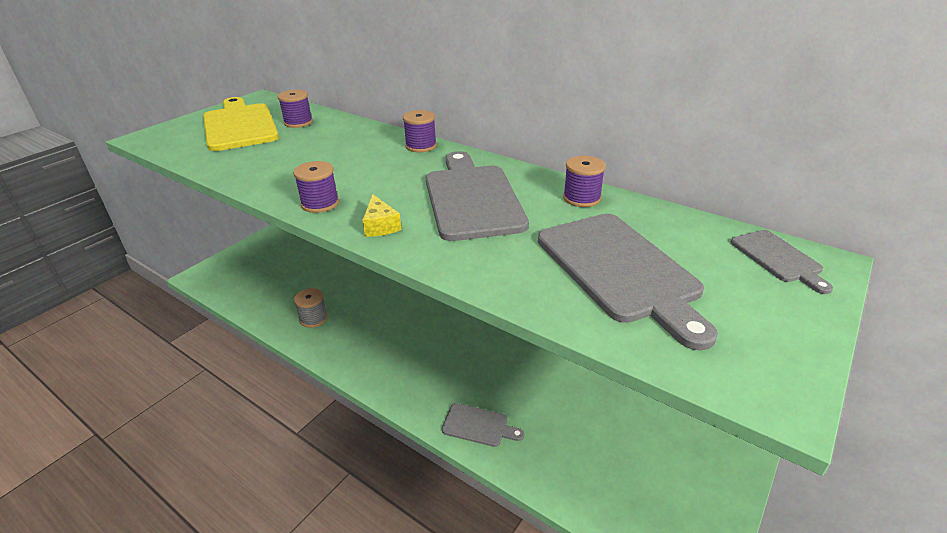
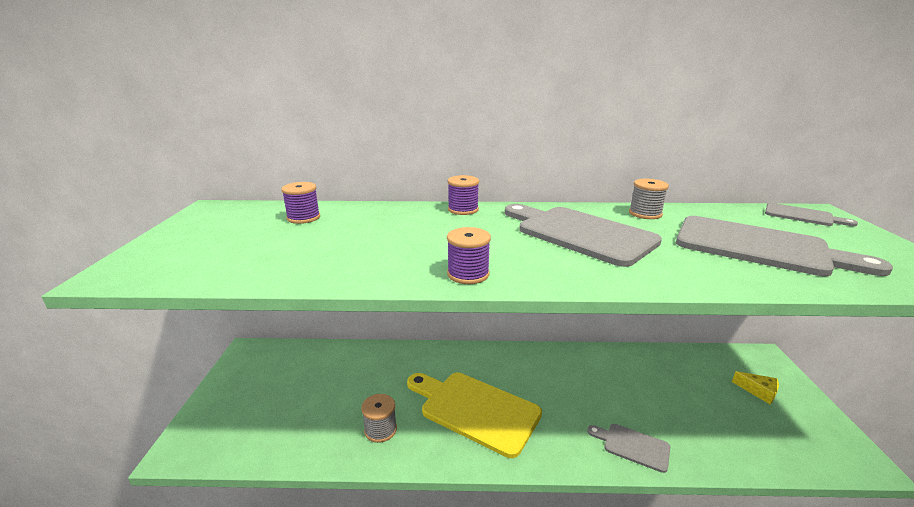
camera: 35 degrees left, 10 degrees down
(239, 125) = (234, 234): yellow cutting board -> yellow cutting board (475, 410)
(380, 225) = (557, 273): yellow cheese -> yellow cheese (759, 392)
(478, 425) = (632, 446): grey cutting board -> grey cutting board turned 135 degrees counterclockwise
(581, 198) = (645, 213): purple spool -> grey spool

